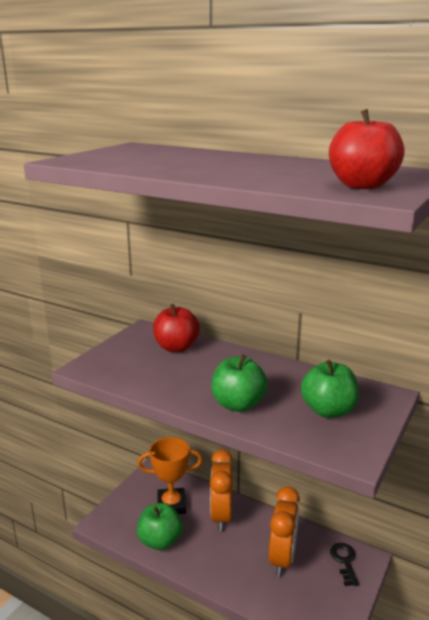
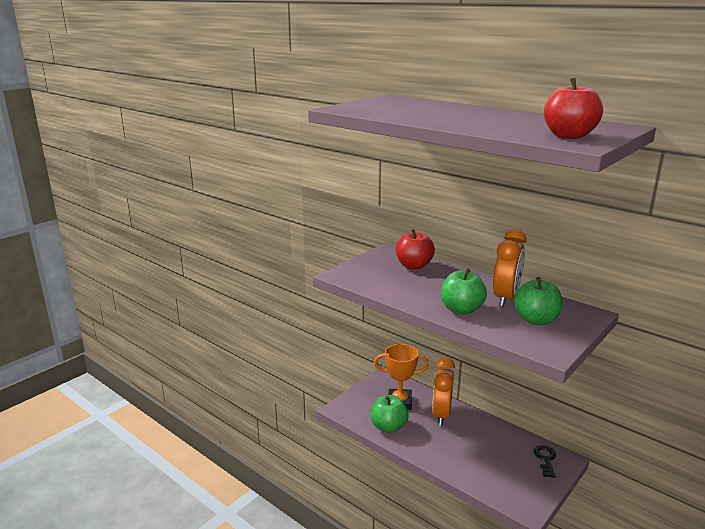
camera: 10 degrees right, 0 degrees up
(282, 558) = (491, 451): orange clock -> orange clock (505, 298)

